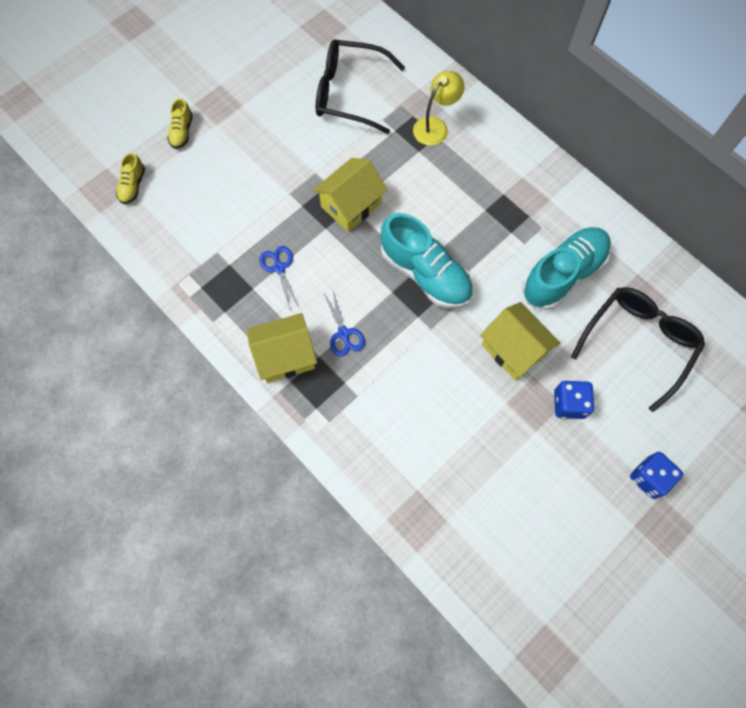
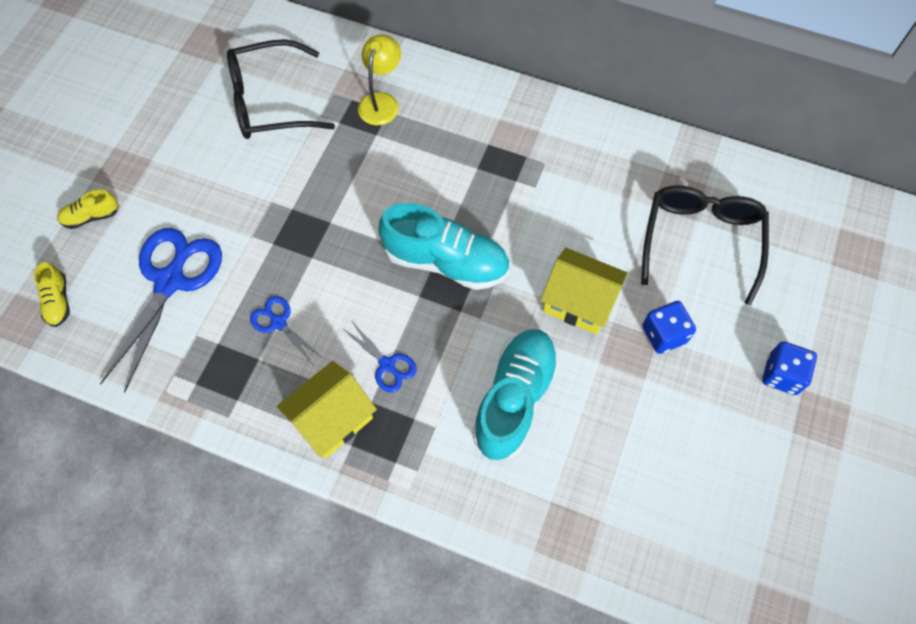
camera: 25 degrees left, 5 degrees down
(182, 131) = (91, 216): yellow shoe -> yellow shoe turned 90 degrees clockwise
(216, 204) = (170, 281): none -> blue scissors
(351, 205) = (328, 221): yellow house -> none
(563, 274) = (590, 202): turquoise shoe -> turquoise shoe (514, 399)

